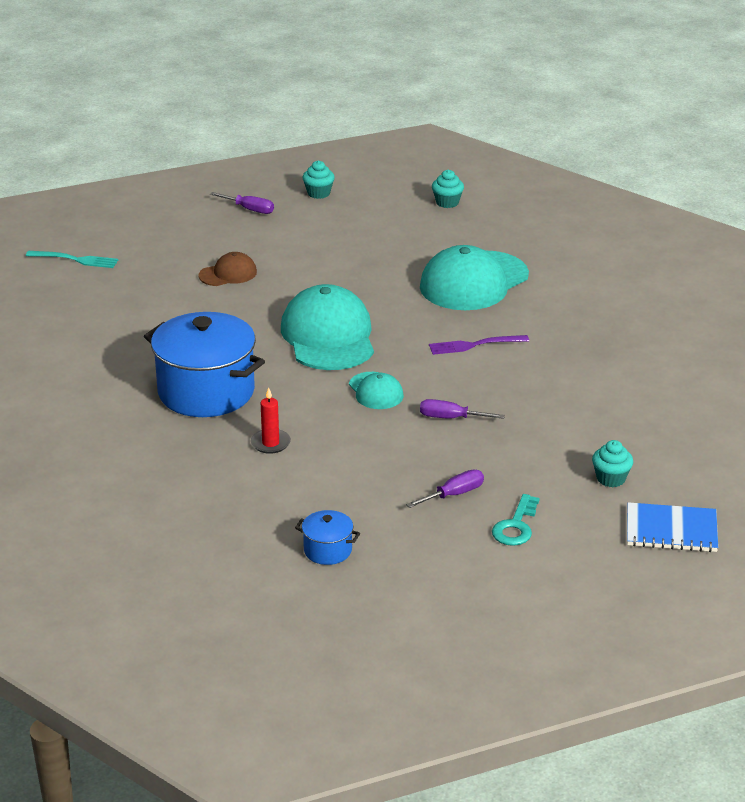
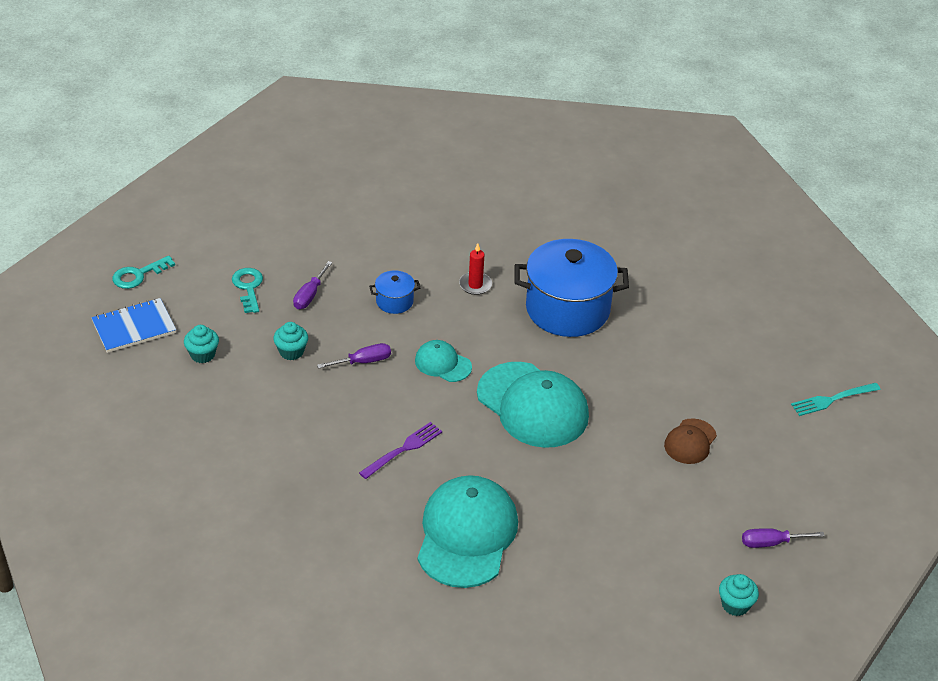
camera: 145 degrees right, 10 degrees up
(327, 550) = (360, 222): blue pot -> blue pot (394, 301)
(447, 202) = (593, 656): turquoise cupcake -> turquoise cupcake (291, 352)
(636, 585) = (138, 275): none -> turquoise key

